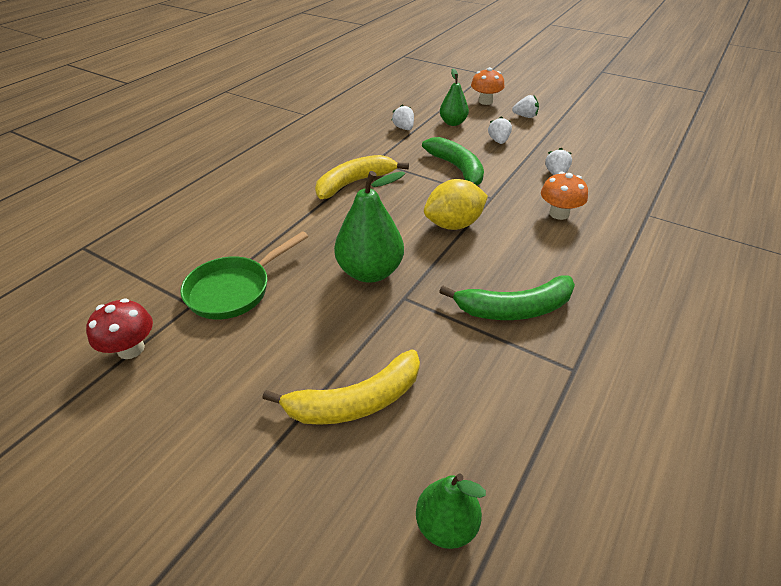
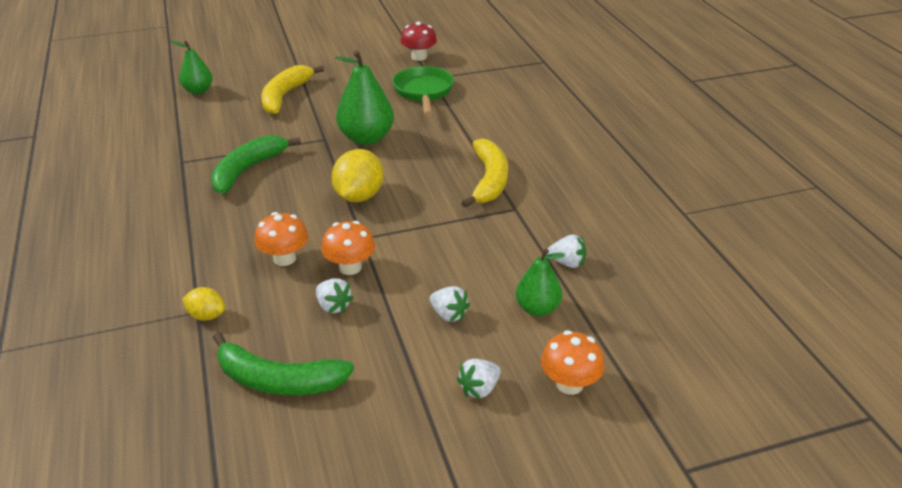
camera: 130 degrees right, 5 degrees down
(457, 169) = (433, 247): green banana -> green banana (278, 380)
(521, 186) = (350, 267): none -> orange mushroom
(643, 209) = (207, 315): none -> yellow lemon

